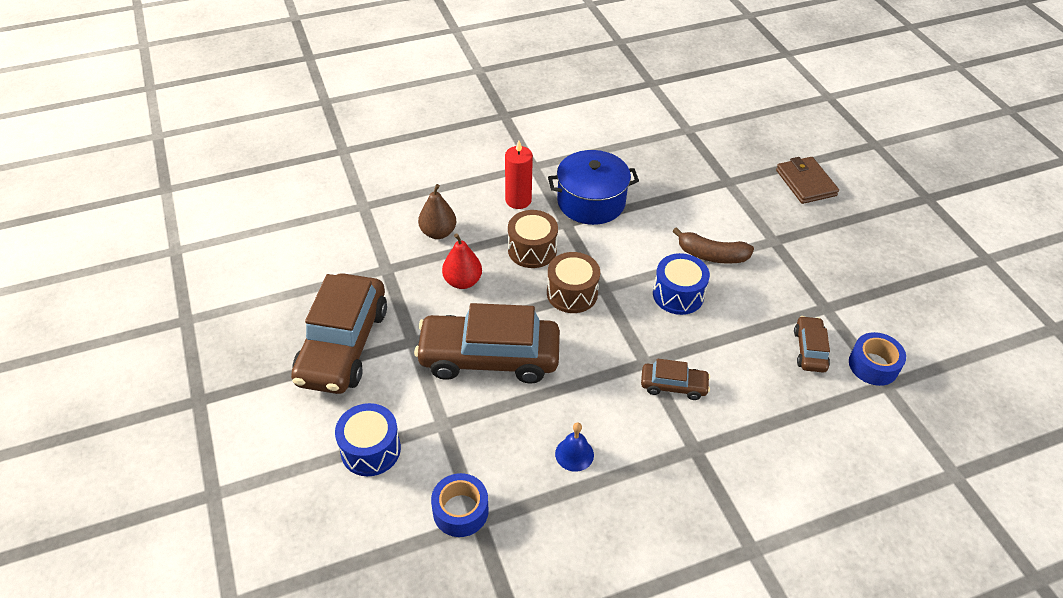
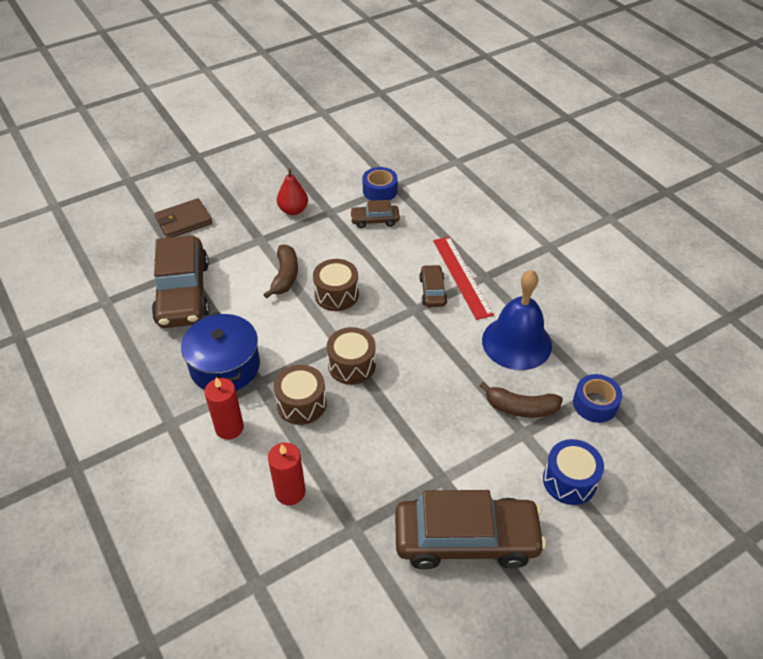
camera: 100 degrees left, 0 degrees up
(438, 232) = (290, 492): brown pear -> red candle
(462, 281) = (356, 454): red pear -> red pear (293, 210)
(476, 431) = (521, 408): none -> brown banana
(489, 357) = (443, 414): brown car -> brown car (183, 293)
(574, 454) = (516, 342): blue bell -> blue bell, size x2.29
(678, 295) = (336, 294): blue drum -> brown drum
(697, 422) = (462, 276): none -> red ruler

